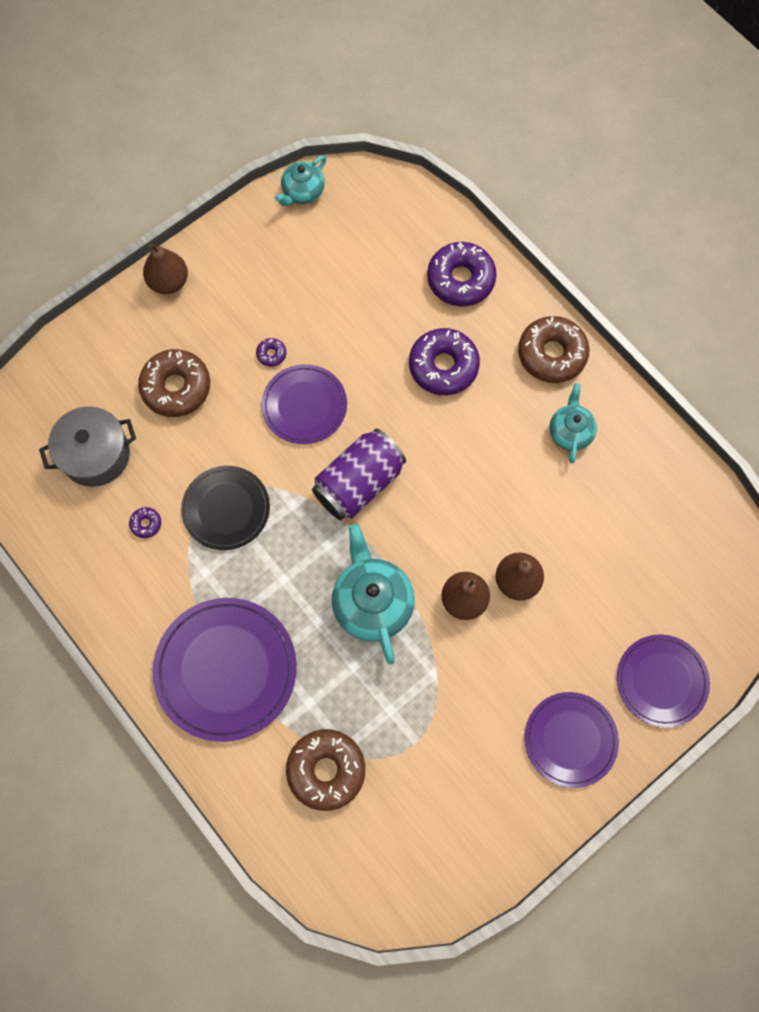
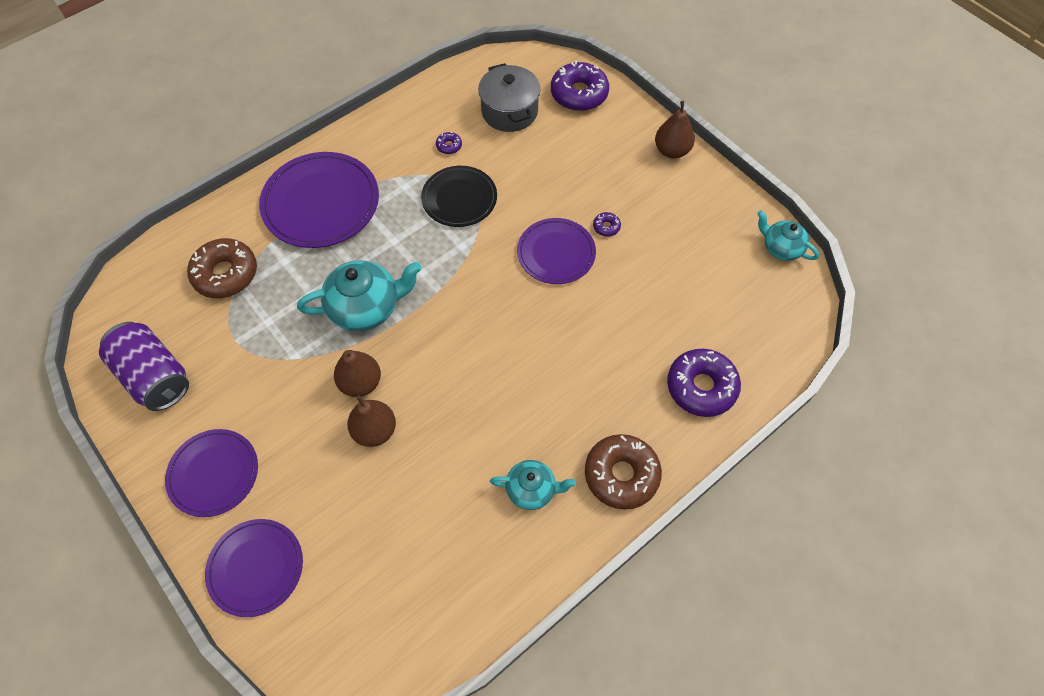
camera: 90 degrees right, 10 degrees down
(176, 387) = (571, 160): brown donut -> none
(359, 483) = (480, 296): purple can -> purple can (155, 376)
(443, 366) = (601, 369): purple donut -> purple donut (579, 94)

